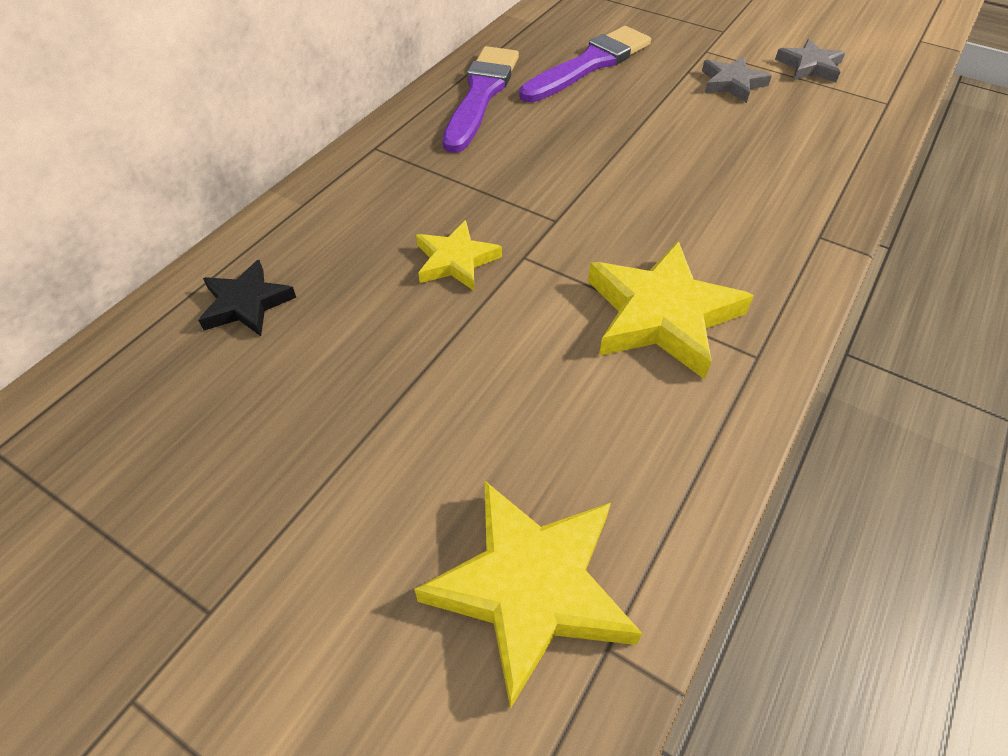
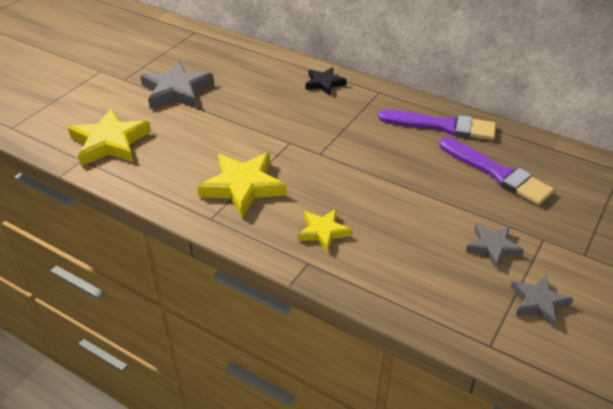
camera: 90 degrees right, 10 degrees down
(246, 303) = (260, 69): black star -> black star (324, 83)
(305, 461) = (176, 91): none -> grey star
(455, 260) = (286, 121): yellow star -> yellow star (323, 232)

